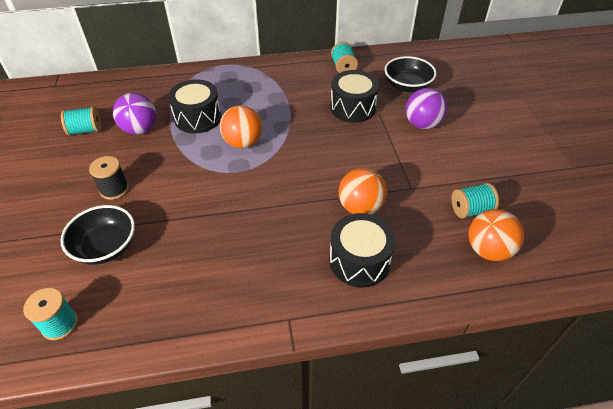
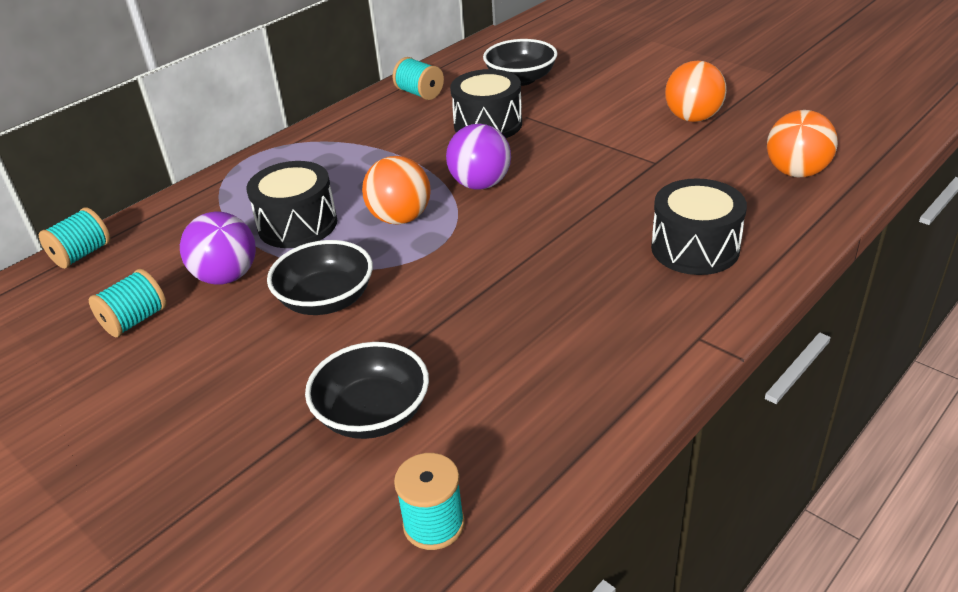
camera: 35 degrees left, 10 degrees down
(114, 189) = (289, 354): black spool -> none
(160, 170) = (326, 300): none -> black bowl
(360, 207) = (628, 205): orange ball -> orange ball (692, 118)
(422, 124) = (586, 104): purple ball -> purple ball (480, 184)
(470, 210) = (736, 150): turquoise spool -> turquoise spool (82, 254)

